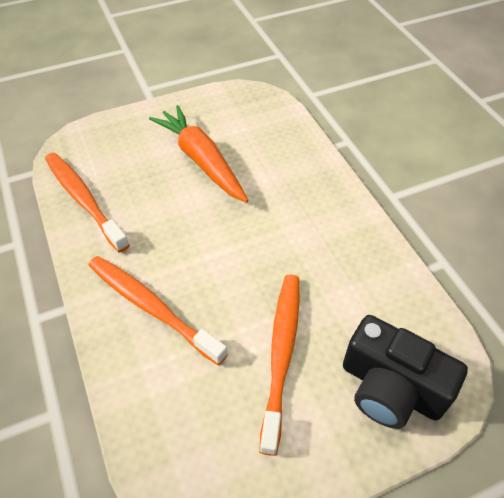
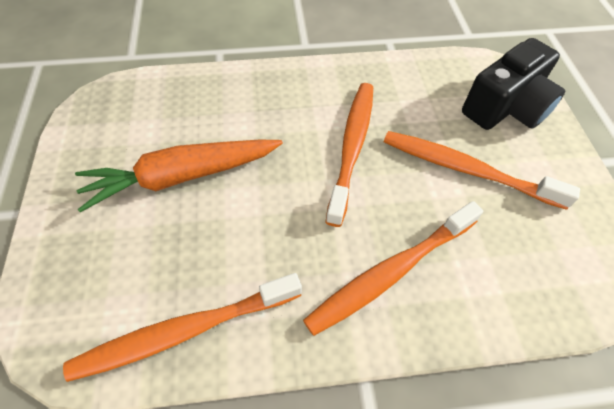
camera: 75 degrees left, 5 degrees up
(272, 257) = (352, 147): none -> orange toothbrush

